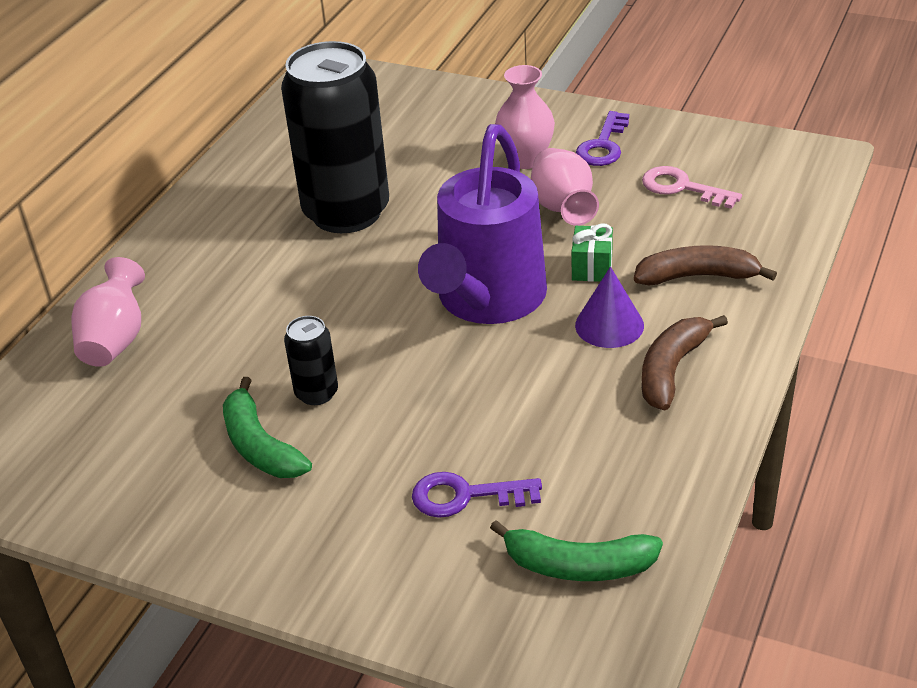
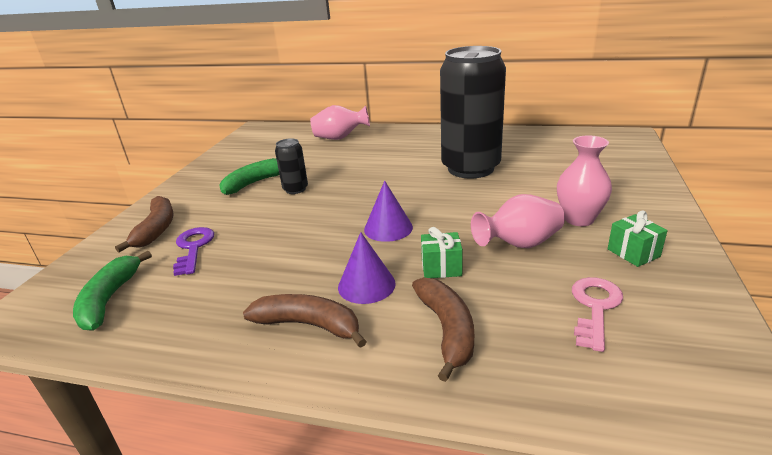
camera: 80 degrees right, 10 degrees down
(384, 556) = (156, 229): none -> brown banana
(487, 301) = (388, 228): purple watering can -> purple cone
(603, 145) = (633, 253): purple key -> green gift

